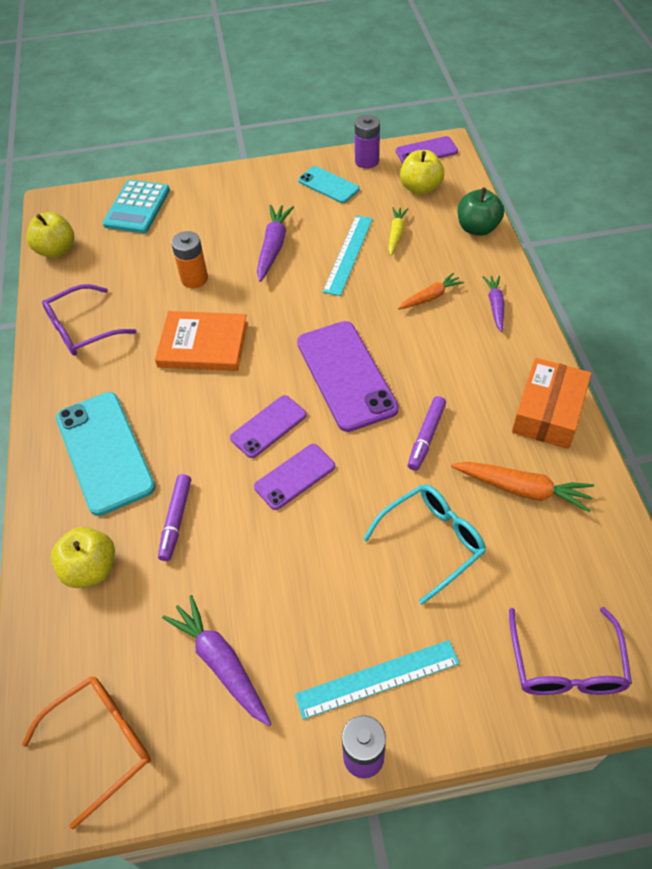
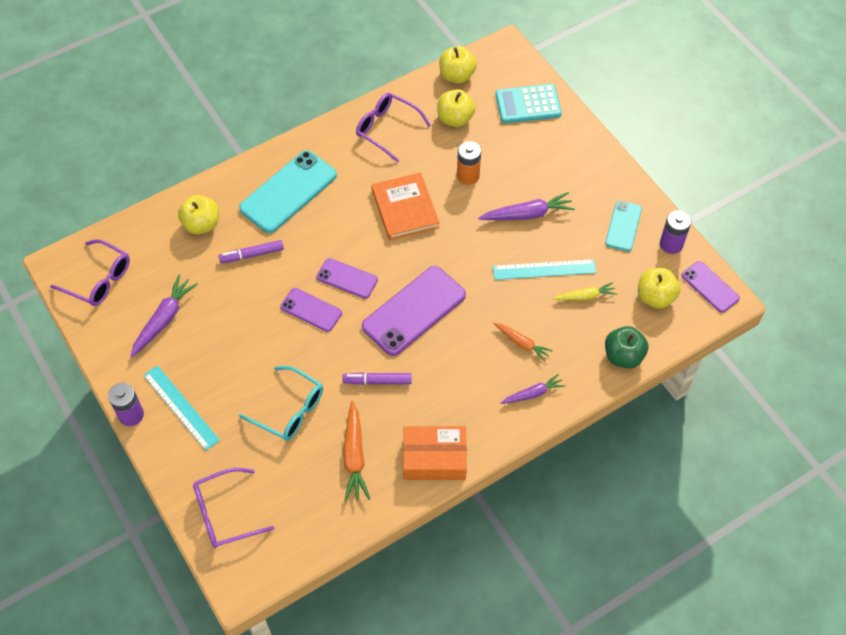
camera: 65 degrees right, 5 degrees up
(100, 744) = (98, 279): orange glasses -> purple glasses
(112, 268) = (455, 119): none -> yellow apple

